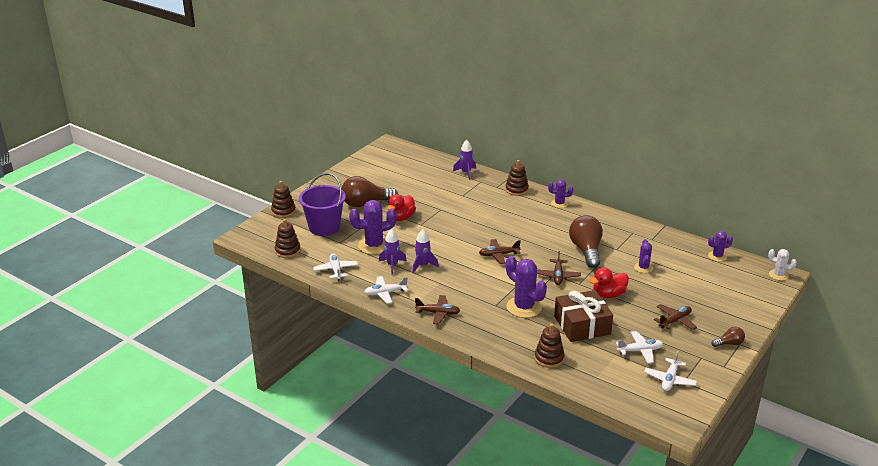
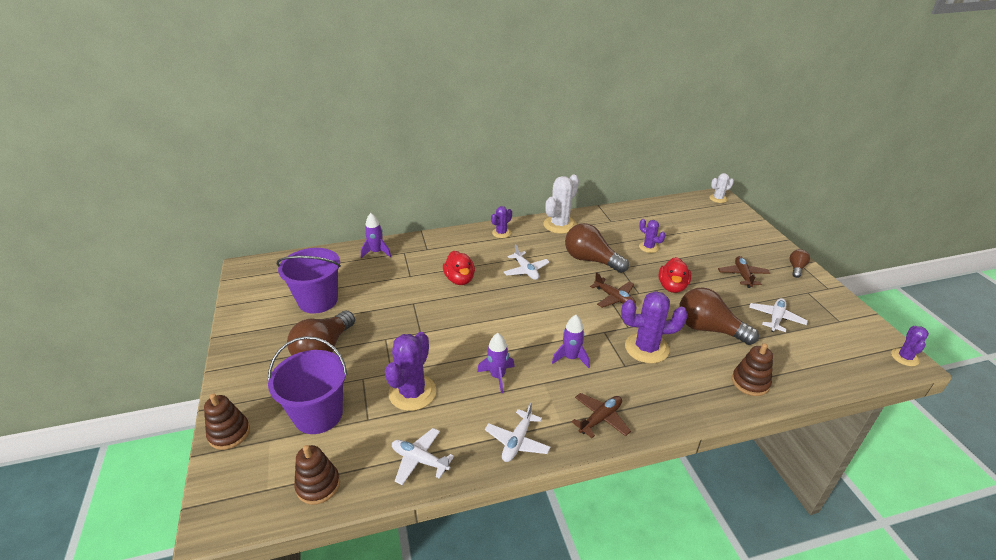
camera: 50 degrees left, 5 degrees up
(392, 265) = (469, 401): purple rocket -> purple rocket (571, 358)
(397, 180) = (318, 300): none -> purple bucket
(401, 218) = (389, 339): red duck -> red duck (460, 279)
(498, 255) = (539, 312): brown plane -> none
(516, 190) = (448, 241): brown stacking toy -> none
(582, 325) = (708, 329): brown gift -> brown light bulb
(609, 221) = (559, 225): none -> white cactus
(669, 380) = (832, 327): white plane -> white plane (526, 270)
(717, 256) = (667, 208): purple cactus -> purple cactus (904, 357)

